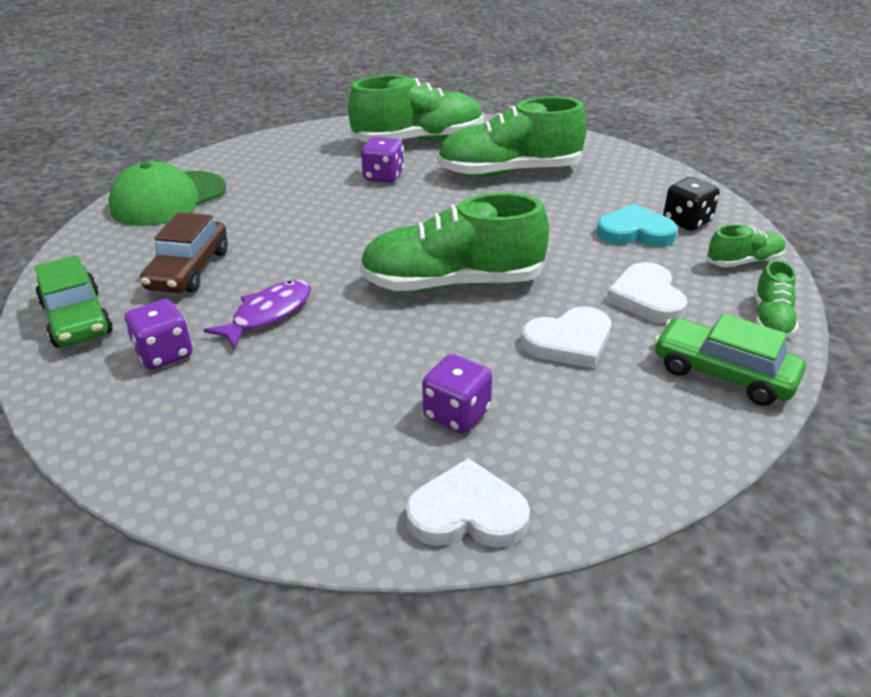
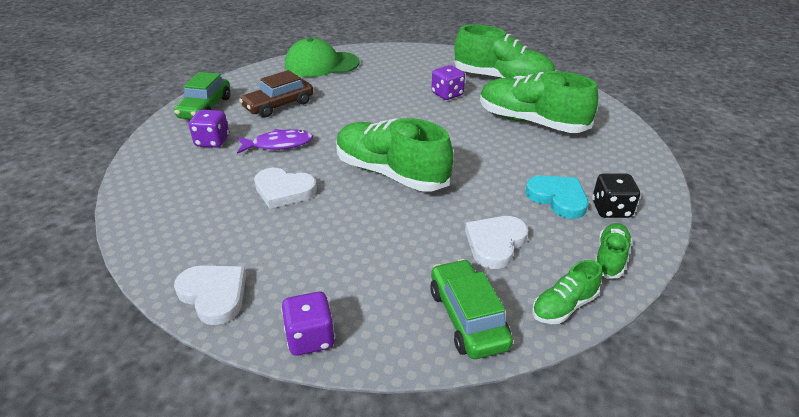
camera: 40 degrees right, 0 degrees up
(457, 414) = (284, 244): purple dice -> purple dice (310, 338)
(569, 342) = (402, 242): white heart -> white heart (284, 190)
(743, 262) = (610, 258): green shoe -> green shoe turned 90 degrees counterclockwise

